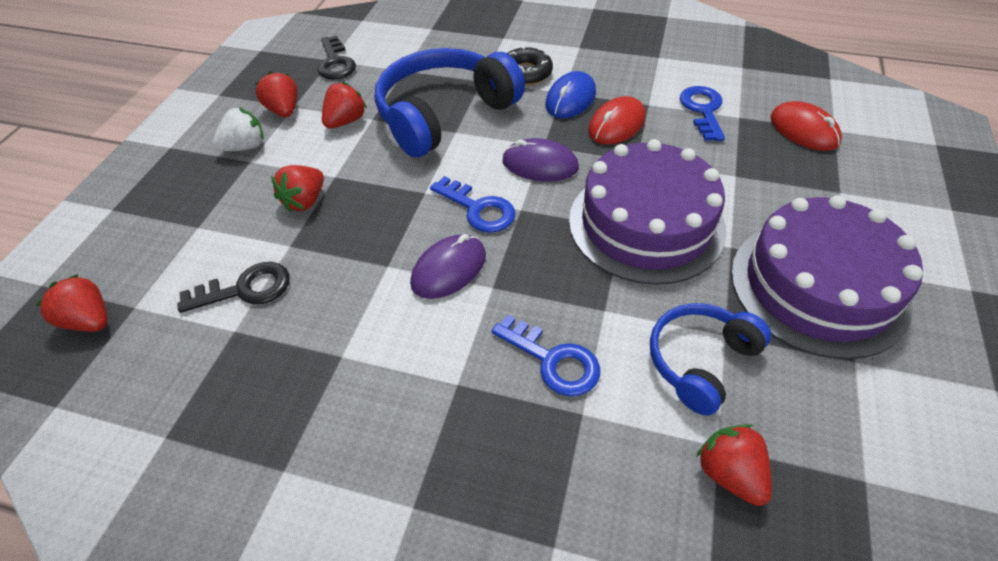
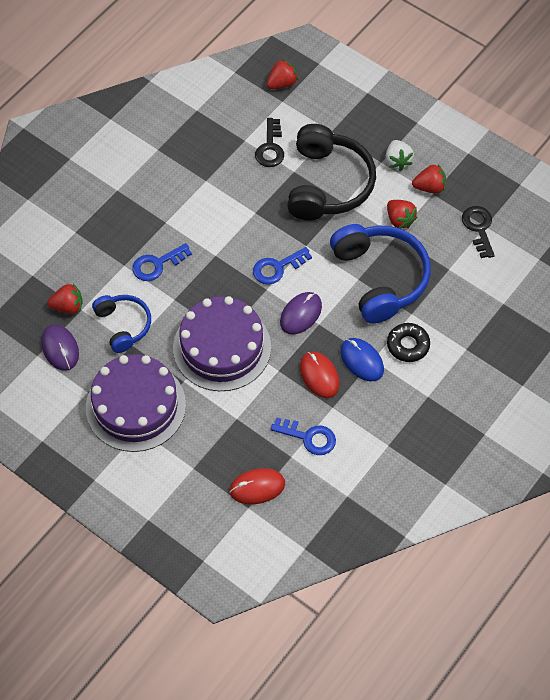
camera: 110 degrees right, 10 degrees up
(305, 201) = (328, 184): red strawberry -> black headphones
(335, 63) = (478, 228): black key -> black key turned 75 degrees clockwise
(449, 269) = (237, 239): purple mouse -> purple mouse (60, 348)

